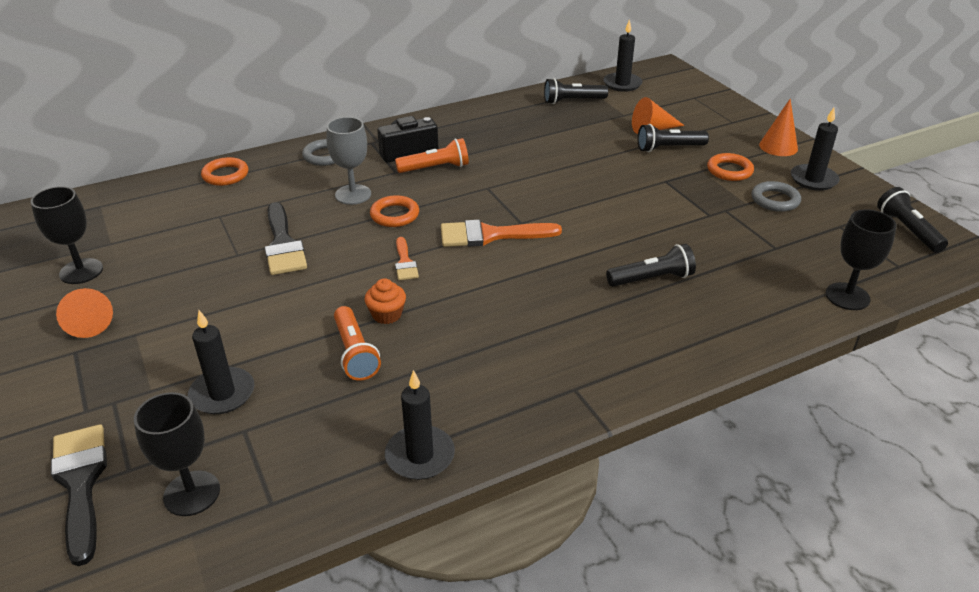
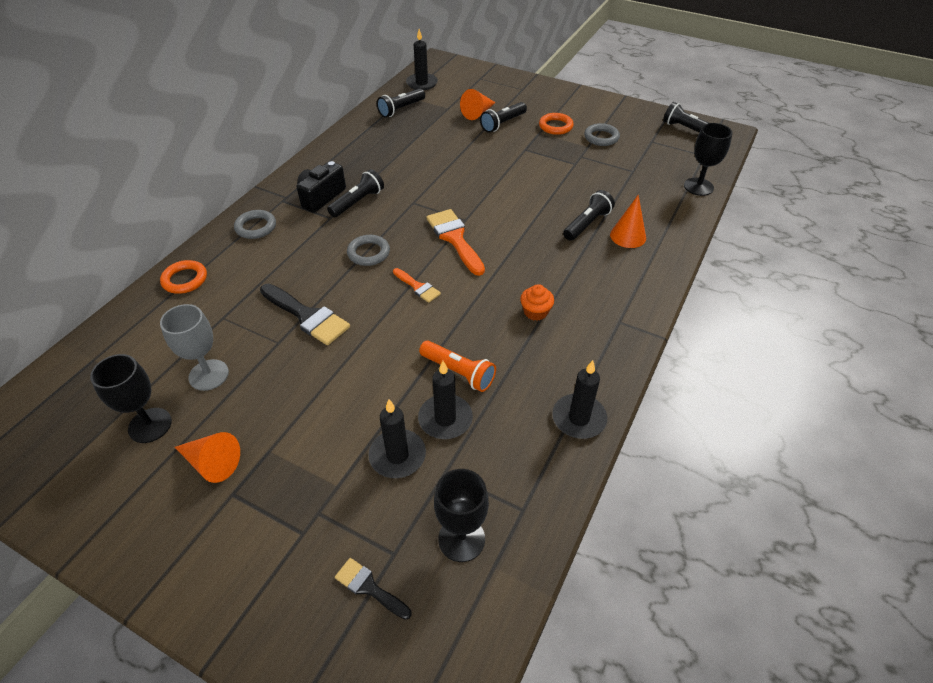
camera: 35 degrees left, 10 degrees up
(81, 483) = (369, 587): black brush -> black brush, size x0.56
(353, 194) = (317, 250): grey goblet -> grey goblet (208, 375)
(387, 314) = (448, 332): orange cupcake -> orange cupcake (535, 312)
(394, 215) = (368, 253): orange ring -> grey ring
(435, 168) = (358, 202): orange flashlight -> black flashlight
(490, 235) = (455, 238): orange brush -> orange brush turned 105 degrees clockwise
(778, 146) = (566, 98): orange cone -> orange cone (628, 236)
(813, 180) = (608, 114): black candle -> black candle (445, 419)

